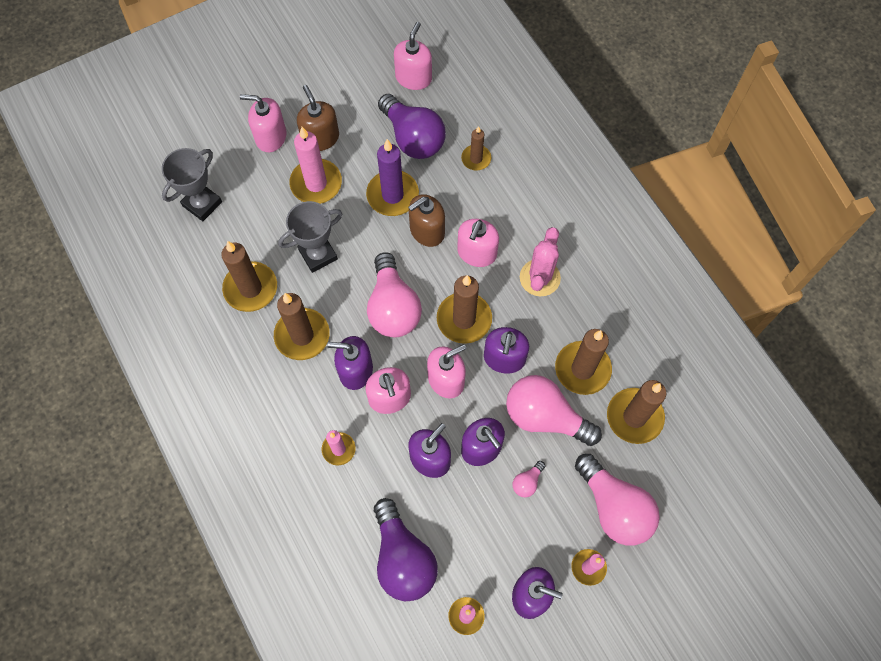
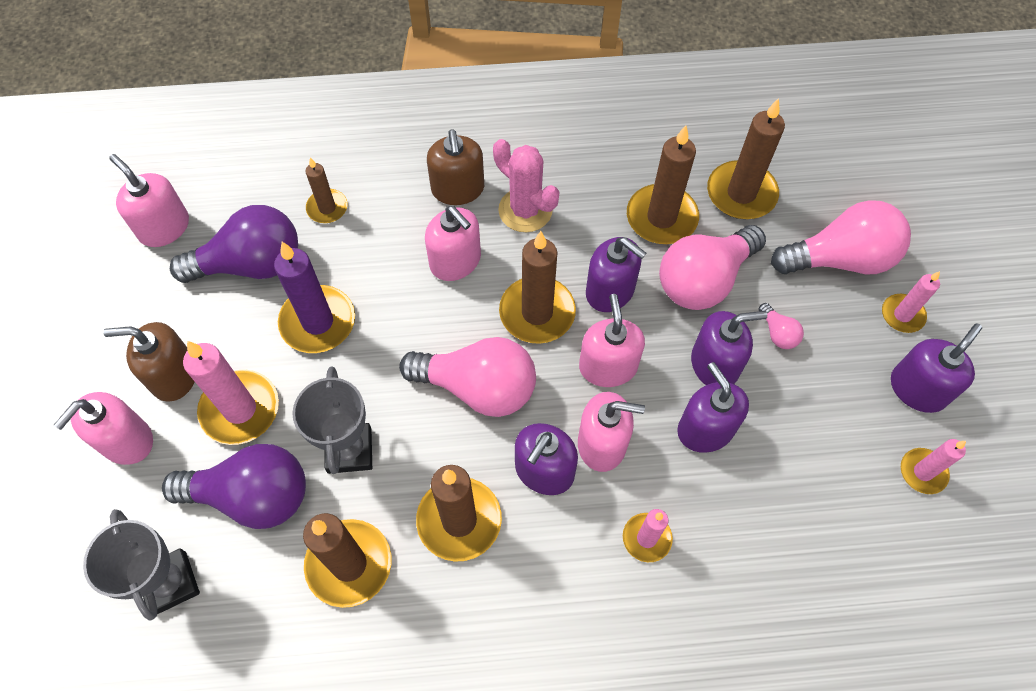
camera: 65 degrees left, 5 degrees down
(403, 558) = (826, 517): purple light bulb -> purple light bulb (252, 496)
(427, 231) = (393, 303): brown soap dispenser -> brown soap dispenser (458, 189)

